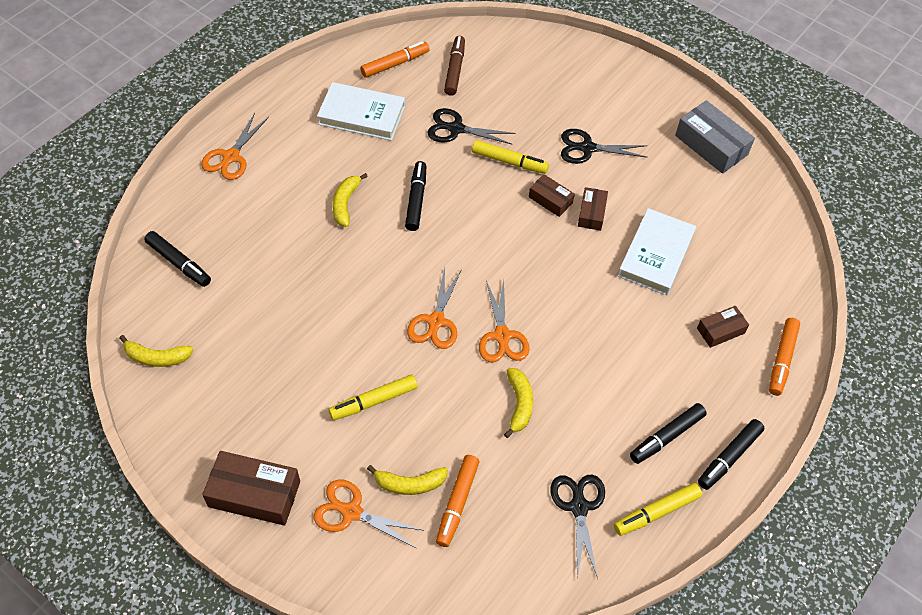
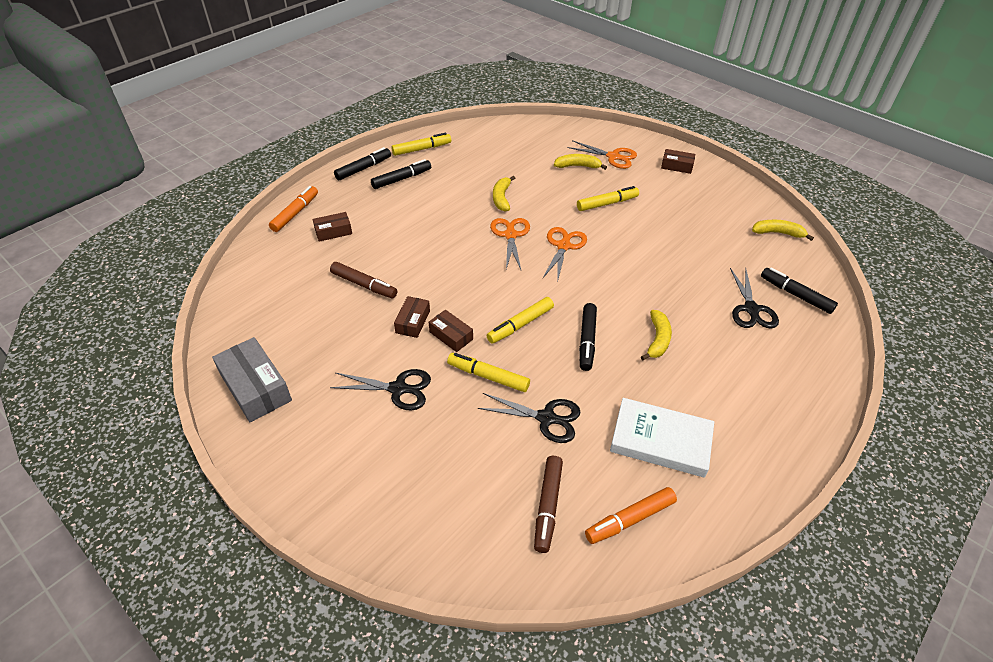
camera: 175 degrees left, 10 degrees down
(231, 157) = (794, 393): orange scissors -> none
(254, 494) = (676, 166): brown box -> brown box, size x0.57
(457, 503) = (547, 157): orange marker -> none
(483, 214) = (520, 325): none -> yellow marker
(579, 507) = (470, 153): black scissors -> black scissors (751, 309)
(655, 255) = (364, 285): white book -> brown marker

